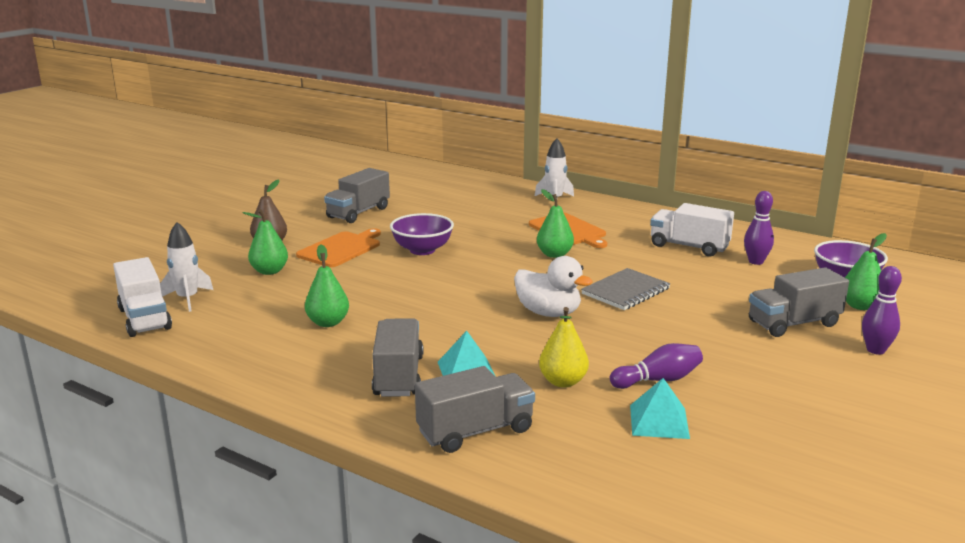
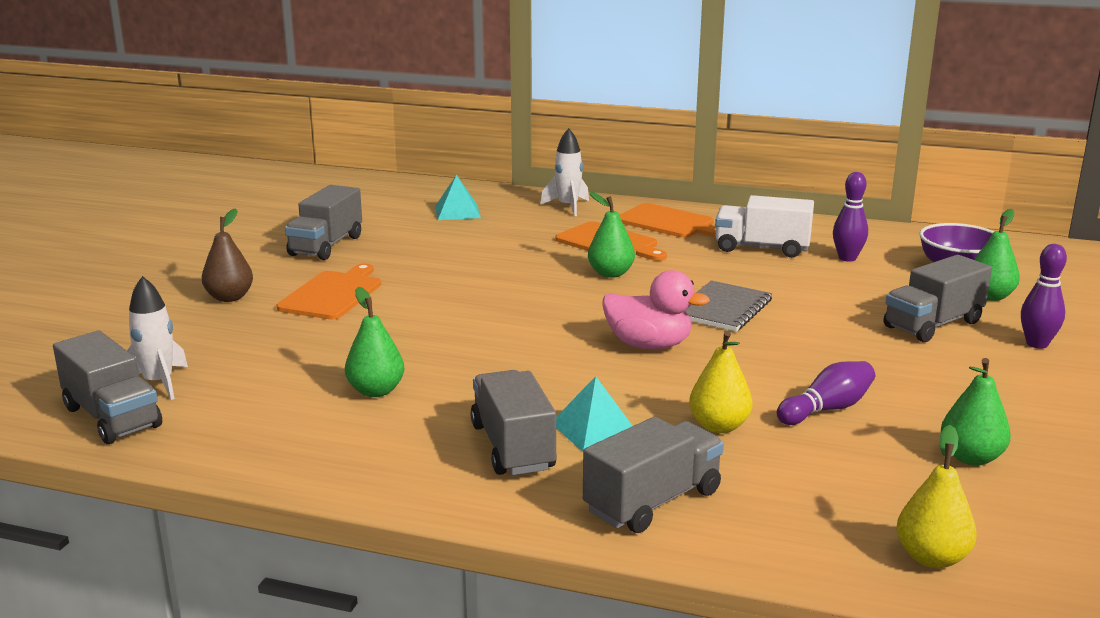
camera: 15 degrees left, 0 degrees up
(144, 319) = (112, 417): white truck -> grey truck
(269, 271) = (252, 333): green pear -> green pear (970, 457)
(422, 250) = (441, 285): purple bowl -> none
(548, 313) = (649, 345): white duck -> pink duck
(626, 219) = (668, 222): none -> orange cutting board
(659, 421) = (859, 457): turquoise pyramid -> turquoise pyramid (457, 212)
(666, 508) = (931, 558): none -> yellow pear

